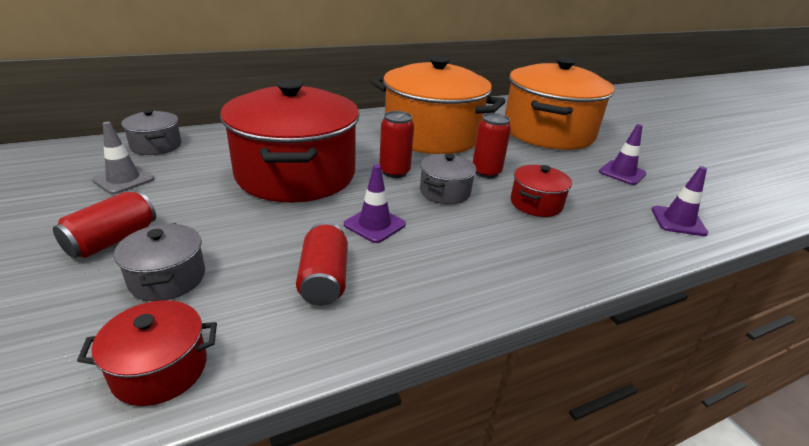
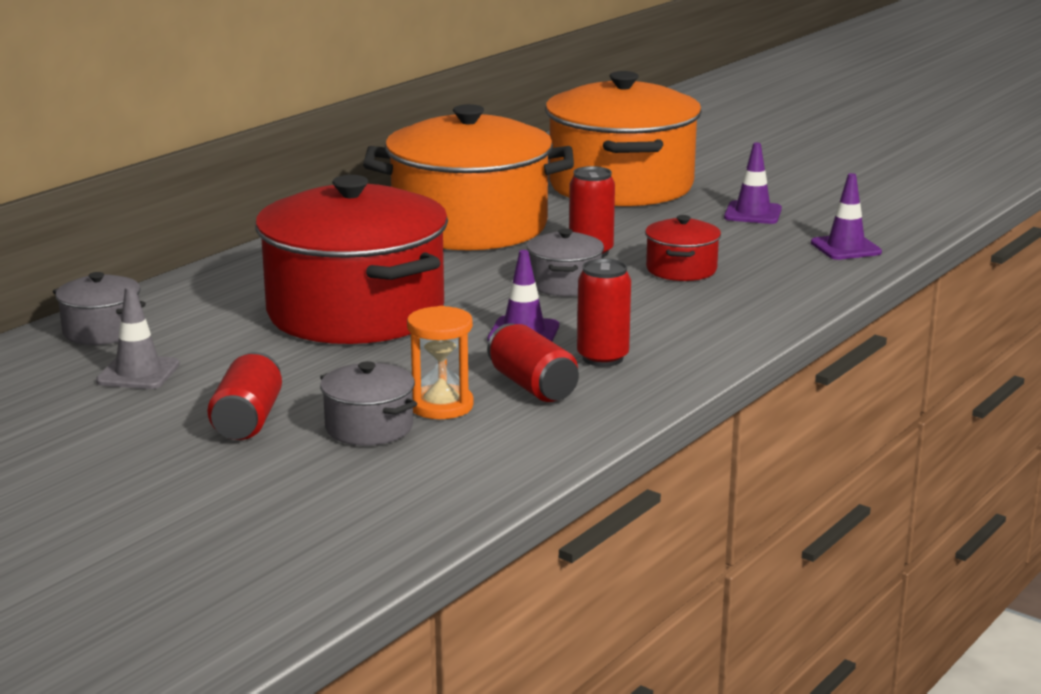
camera: 25 degrees left, 10 degrees down
(160, 369) = (473, 473): red pot -> none
(240, 275) = (441, 406): none -> orange hourglass
(394, 172) = (477, 279): red can -> red can (602, 358)

